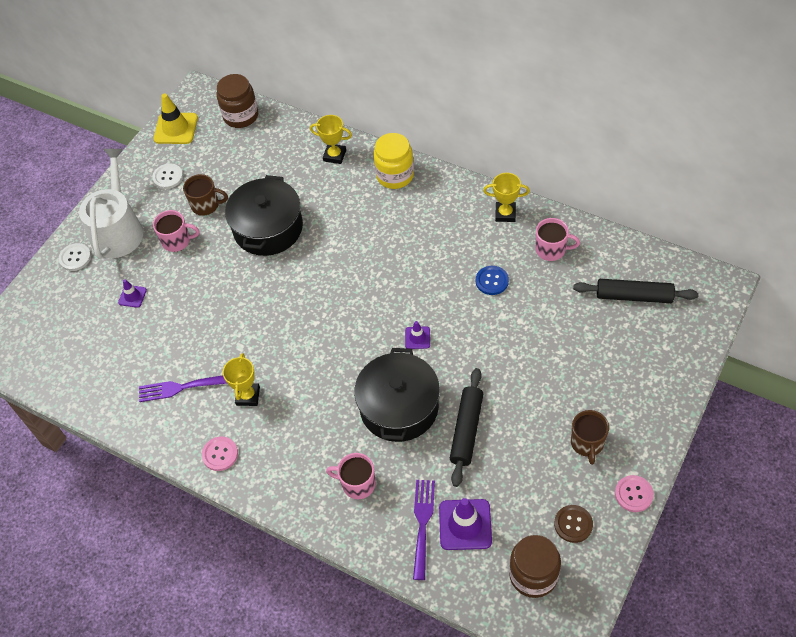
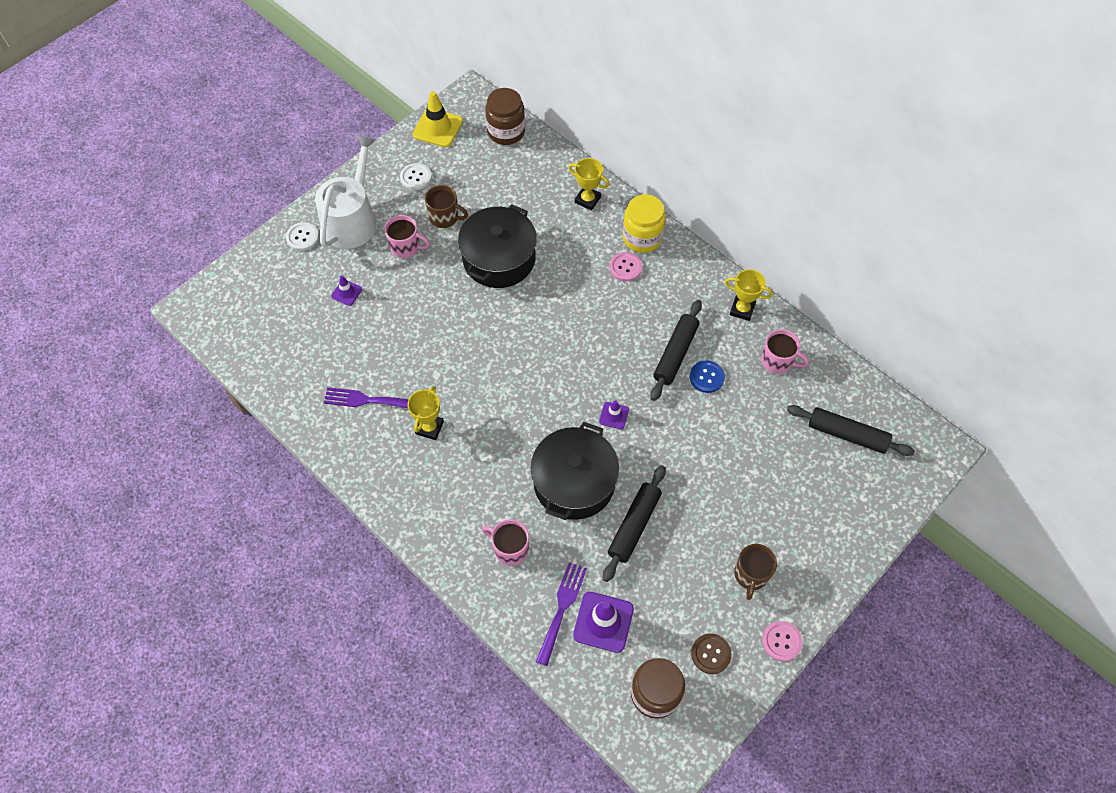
camera: 10 degrees right, 5 degrees up
(220, 454) = (386, 479): pink button -> pink button (625, 267)
(457, 268) = (675, 354): none -> black rolling pin

